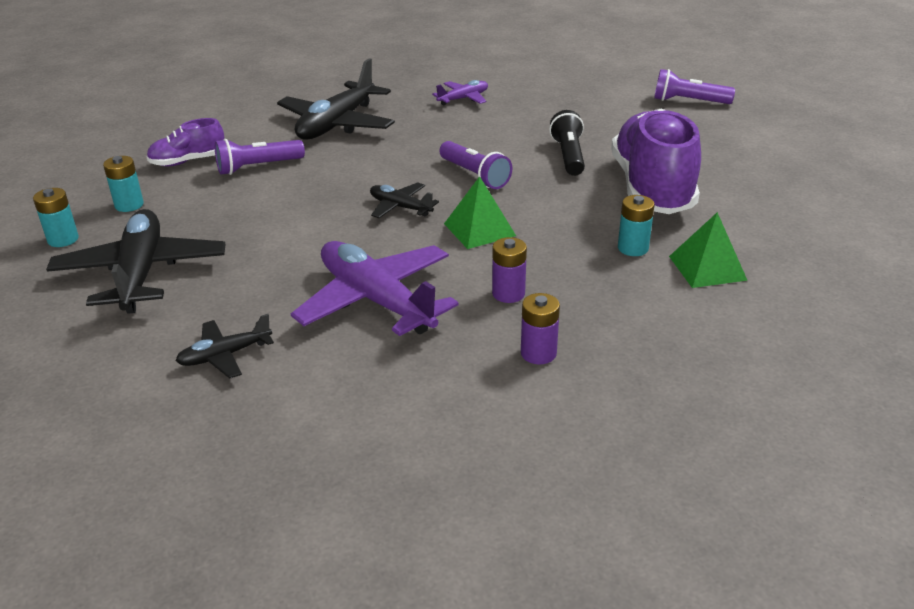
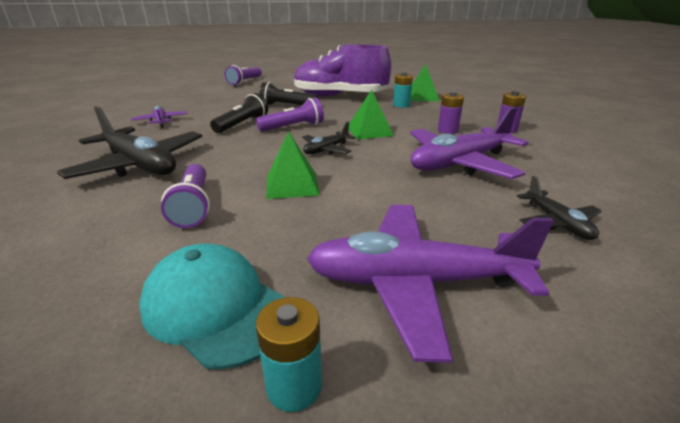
camera: 80 degrees left, 5 degrees down
(129, 205) = (216, 307): turquoise battery -> turquoise cap
(141, 273) = (415, 282): black plane -> purple plane
(188, 161) = (121, 256): purple shoe -> none
(301, 202) = (292, 185): none -> green pyramid
(471, 143) = (242, 124): none -> black flashlight

